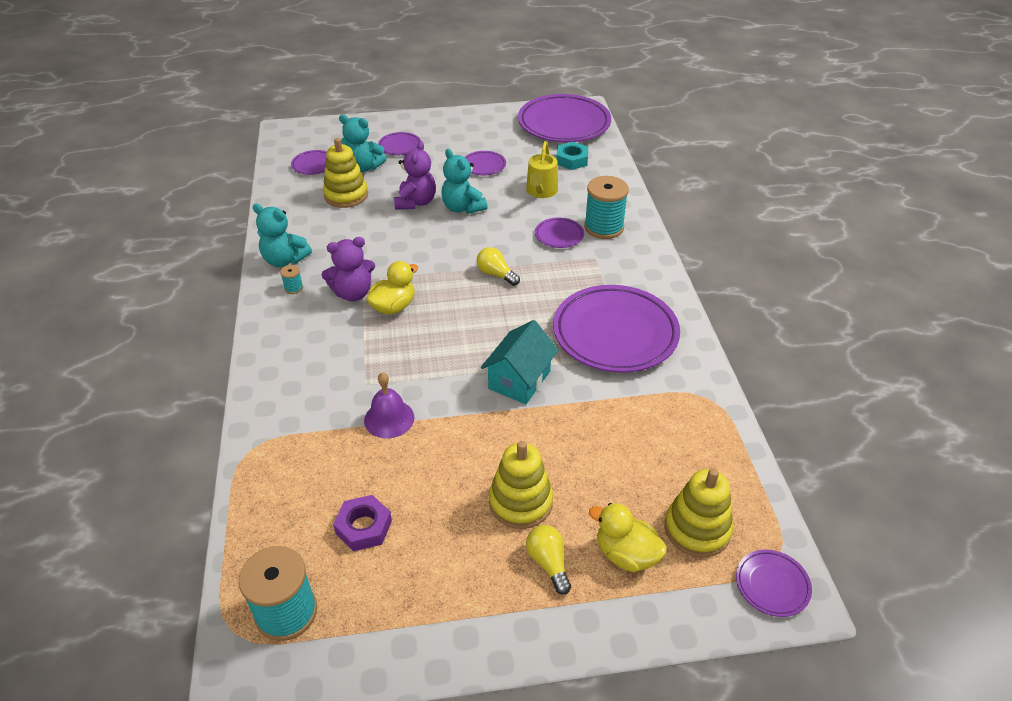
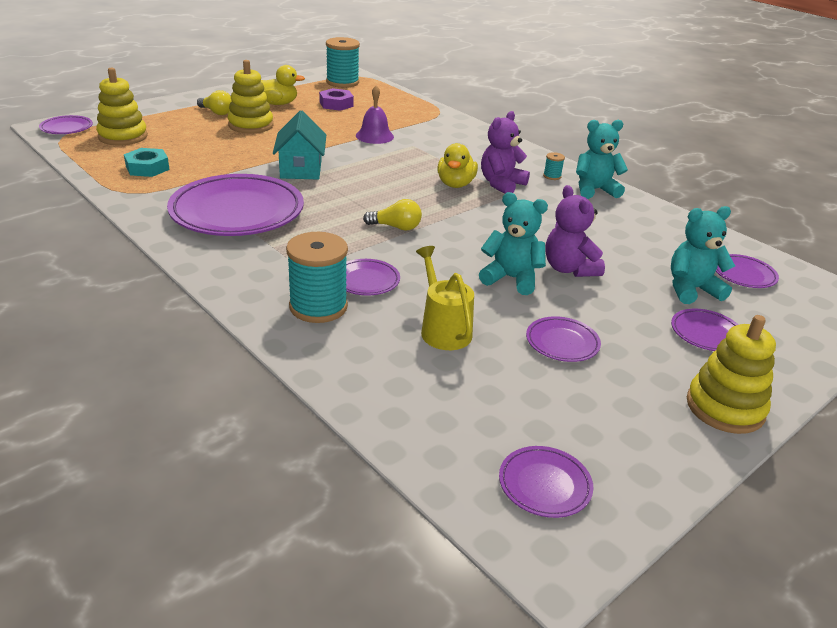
camera: 145 degrees right, 10 degrees down
(346, 195) = (649, 254): yellow stacking toy -> yellow stacking toy (725, 408)
(564, 124) = (544, 485): purple plate -> purple plate, size x0.45
(571, 160) = (452, 401): turquoise nut -> turquoise nut (147, 168)
(626, 554) = (169, 122): yellow duck -> yellow duck (277, 104)

